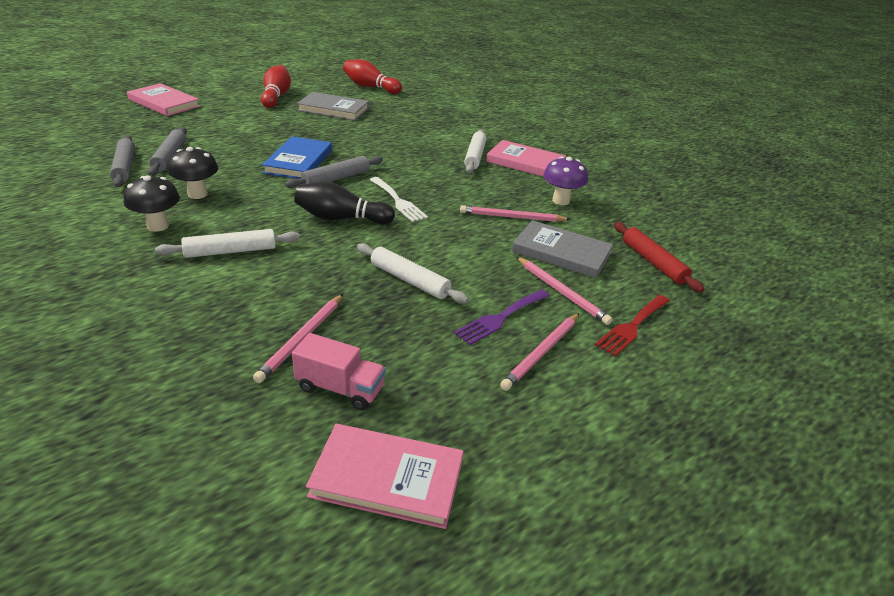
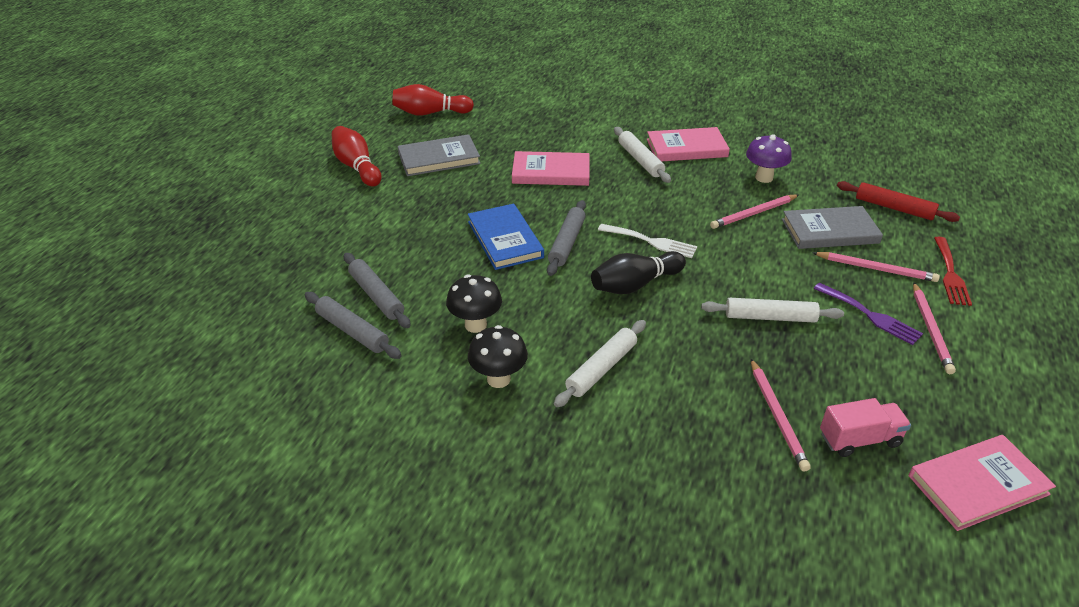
camera: 30 degrees left, 5 degrees up
(164, 103) = (251, 229): pink book -> pink book (551, 172)
(500, 318) = (870, 315): purple fork -> purple fork turned 60 degrees counterclockwise

